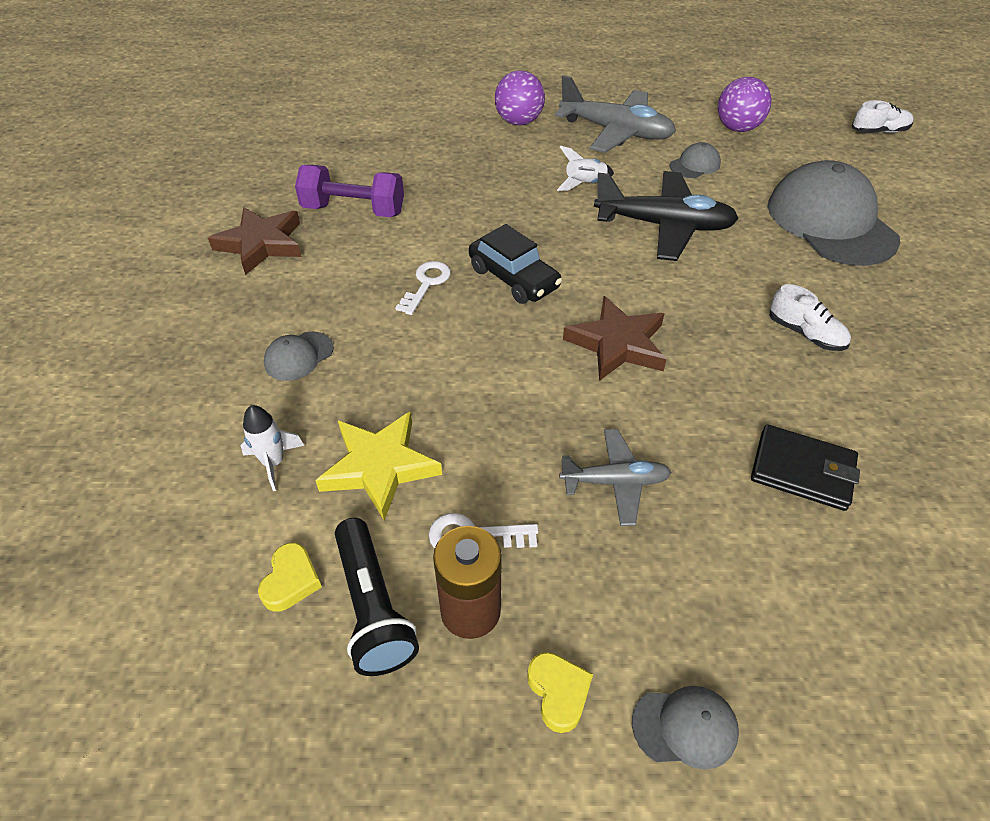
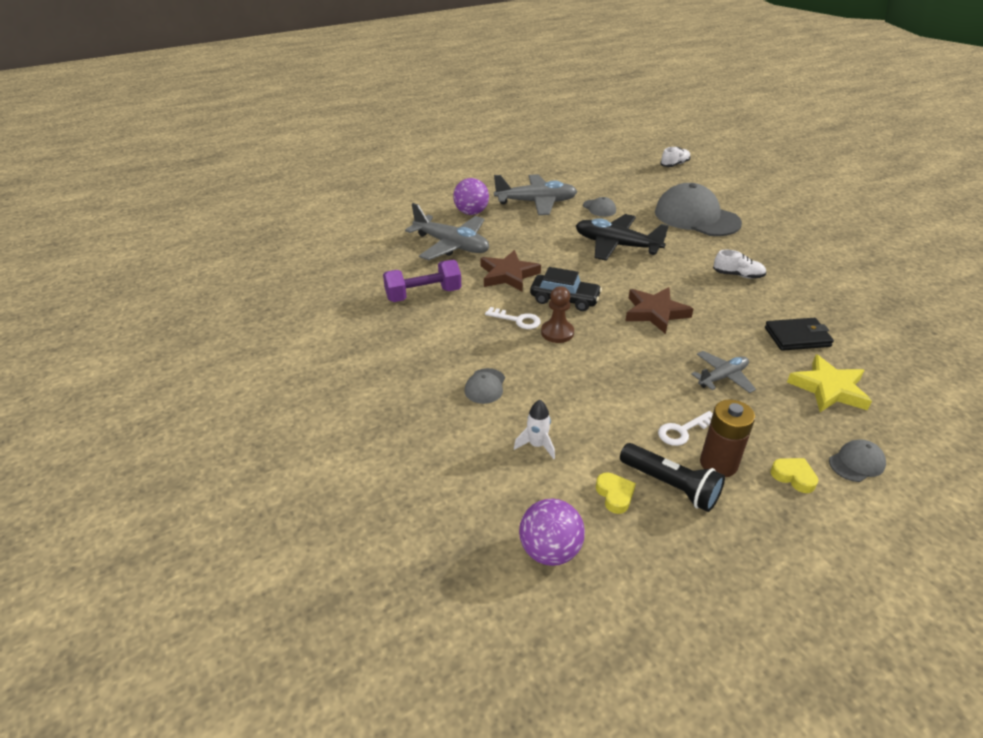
camera: 30 degrees left, 10 degrees down
(261, 244) = (383, 334): brown star -> brown star (508, 275)
(380, 466) = (598, 421): yellow star -> yellow star (829, 388)
(426, 284) = (517, 320): white key -> white key turned 120 degrees clockwise
(451, 158) = (451, 245): none -> grey plane
(457, 320) = (557, 332): none -> brown pawn
(585, 184) = (550, 236): white rocket -> none
(664, 226) = (616, 245): black plane -> black plane turned 135 degrees counterclockwise
(695, 165) = (599, 208): grey cap -> grey cap turned 120 degrees clockwise
(737, 128) = (601, 182): purple ball -> purple ball (550, 551)

